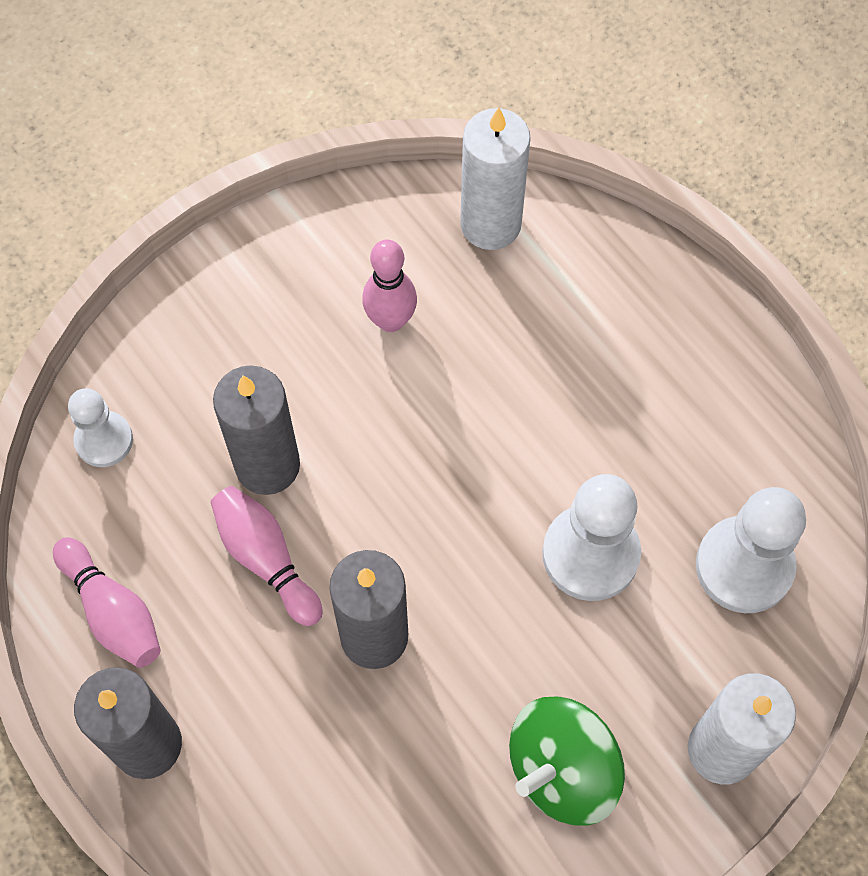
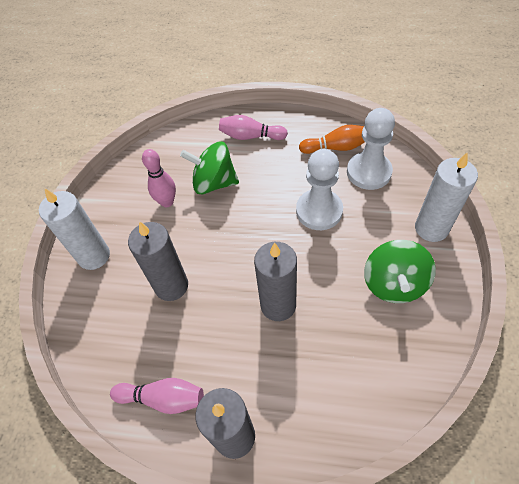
camera: 40 degrees left, 10 degrees down
(104, 440) = (91, 337): white pawn -> none
(266, 559) = (206, 318): pink bowling pin -> pink bowling pin (250, 136)
(490, 224) = (171, 148): white candle -> white candle (94, 256)
(490, 352) = (214, 183): none -> green spinning top
(747, 472) = (336, 147): none -> orange bowling pin

